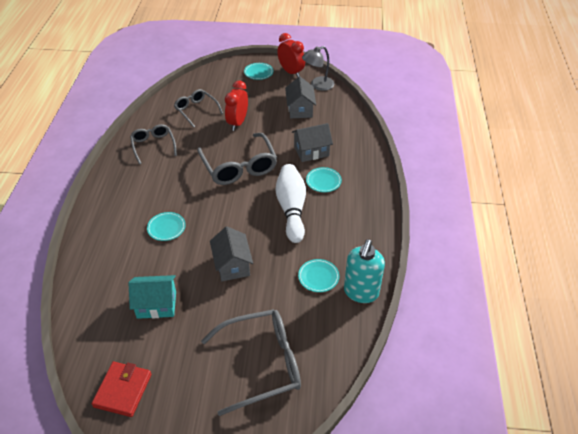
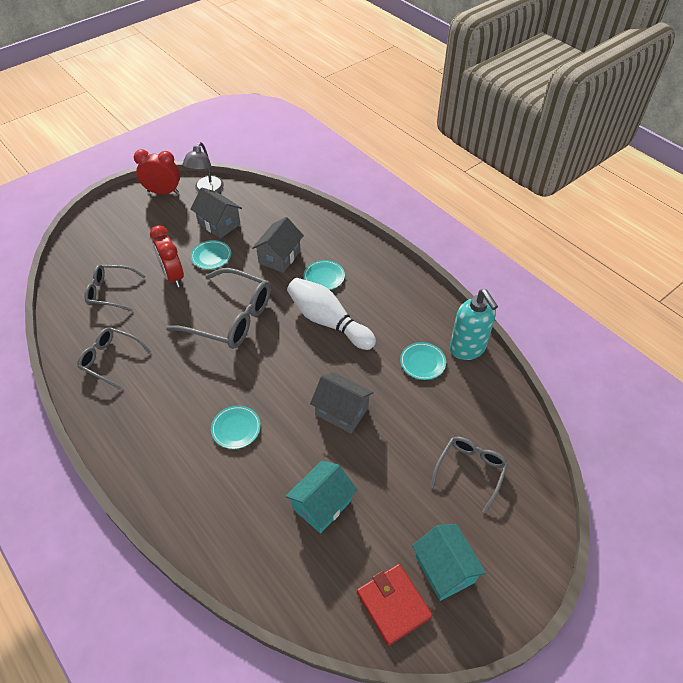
camera: 45 degrees left, 5 degrees up
(173, 401) = (444, 569): none -> turquoise house
(258, 73) = (129, 212): turquoise plate -> turquoise plate (211, 256)
(262, 364) = (470, 471): grey glasses -> grey glasses, size x0.60

